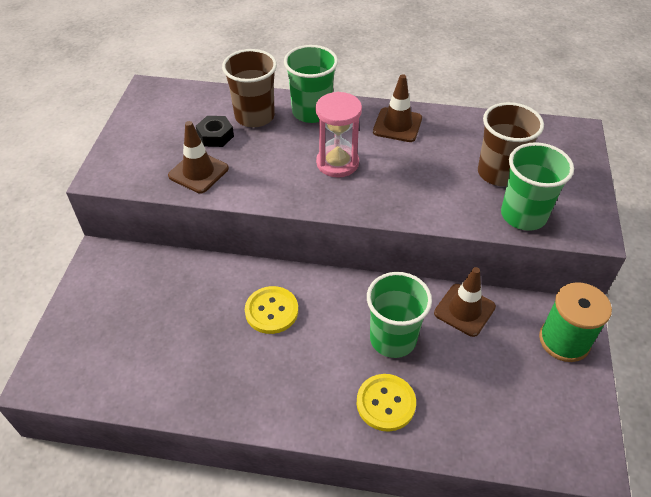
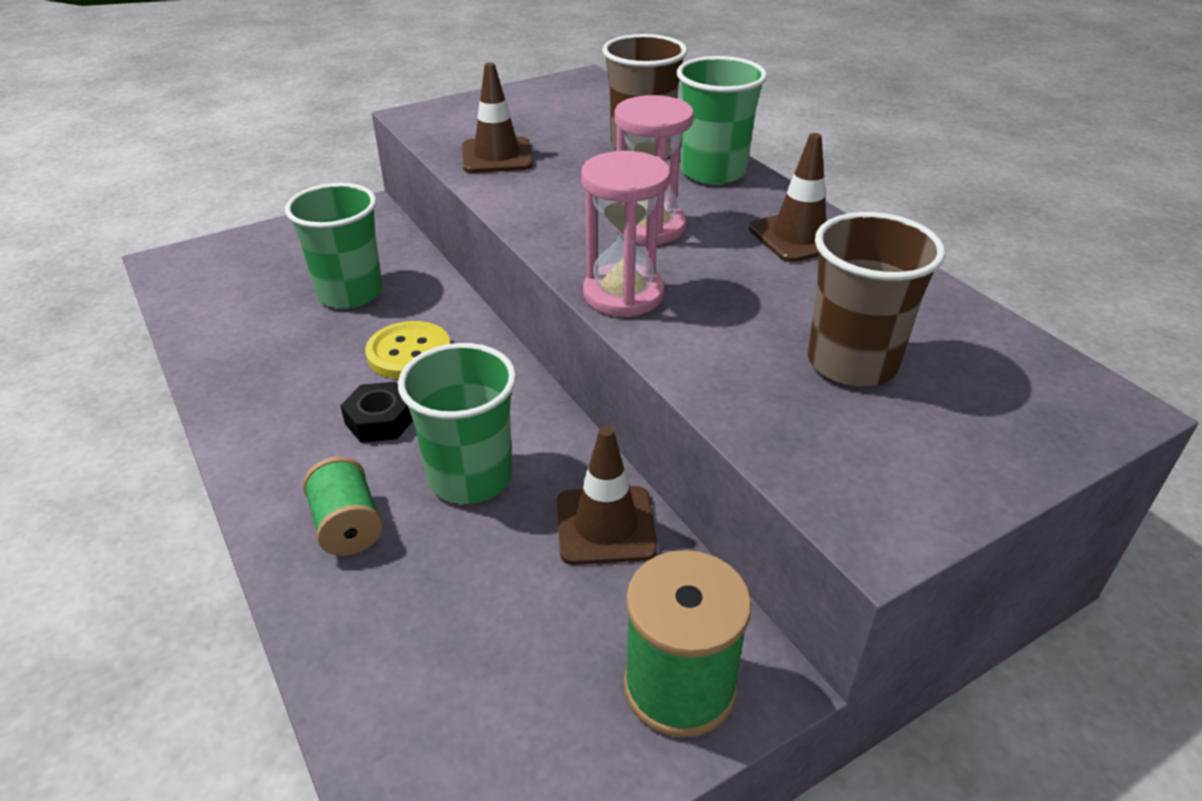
camera: 50 degrees right, 10 degrees down
(215, 136) = (570, 139): black nut -> black nut (380, 420)
(385, 206) = (623, 294): none -> pink hourglass
(386, 403) = (347, 526): yellow button -> green spool
(523, 215) = (795, 428): green cup -> green cup (350, 293)

